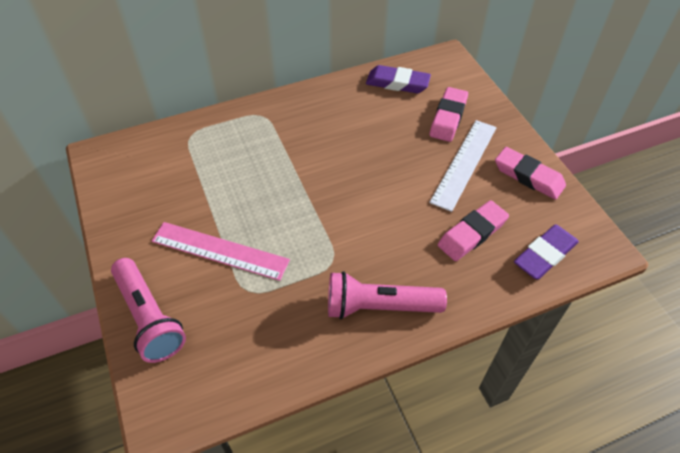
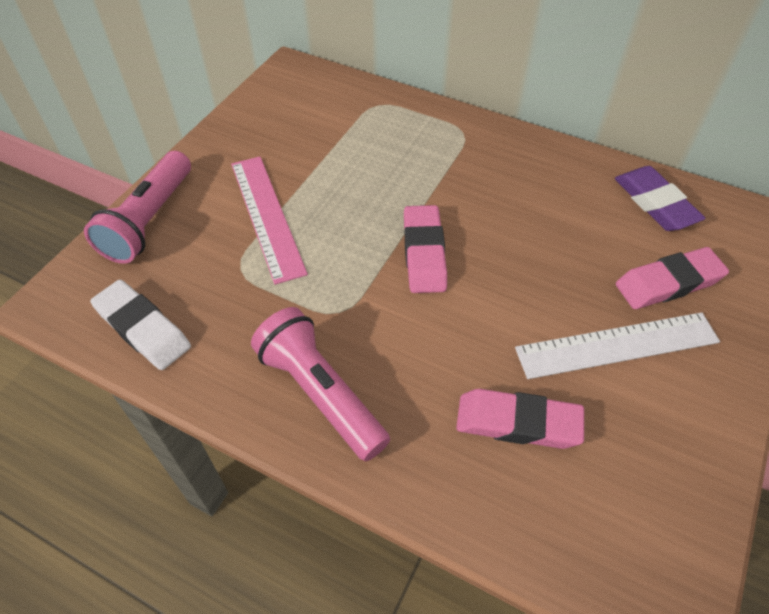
camera: 50 degrees right, 0 degrees up
(242, 373) = (143, 328): none -> white eraser
(528, 176) = (685, 431): pink eraser -> pink eraser (424, 253)
(544, 255) = (575, 532): purple eraser -> none

